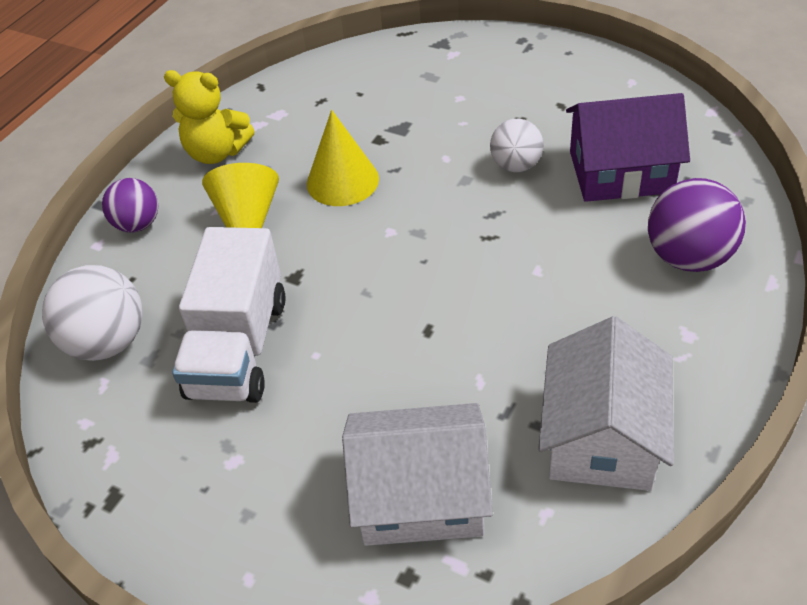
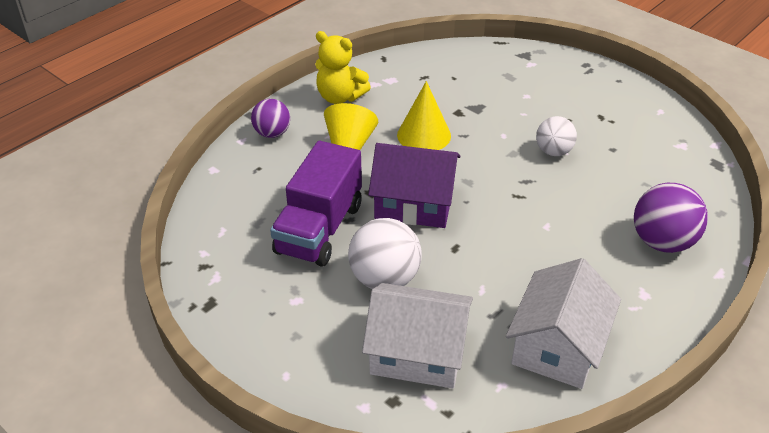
camera: 10 degrees right, 5 degrees down
(107, 342) = (231, 205): white ball -> white ball (385, 279)
(238, 347) = (319, 229): white truck -> purple truck
(620, 172) = (631, 172): purple house -> purple house (414, 203)

